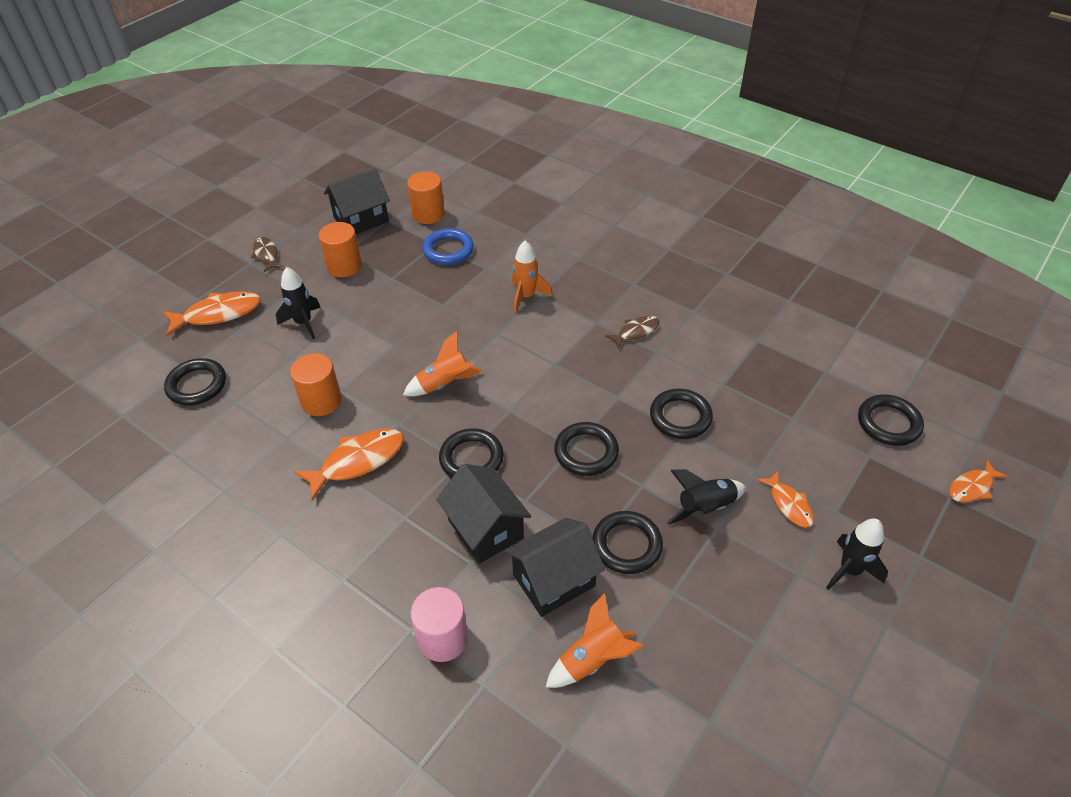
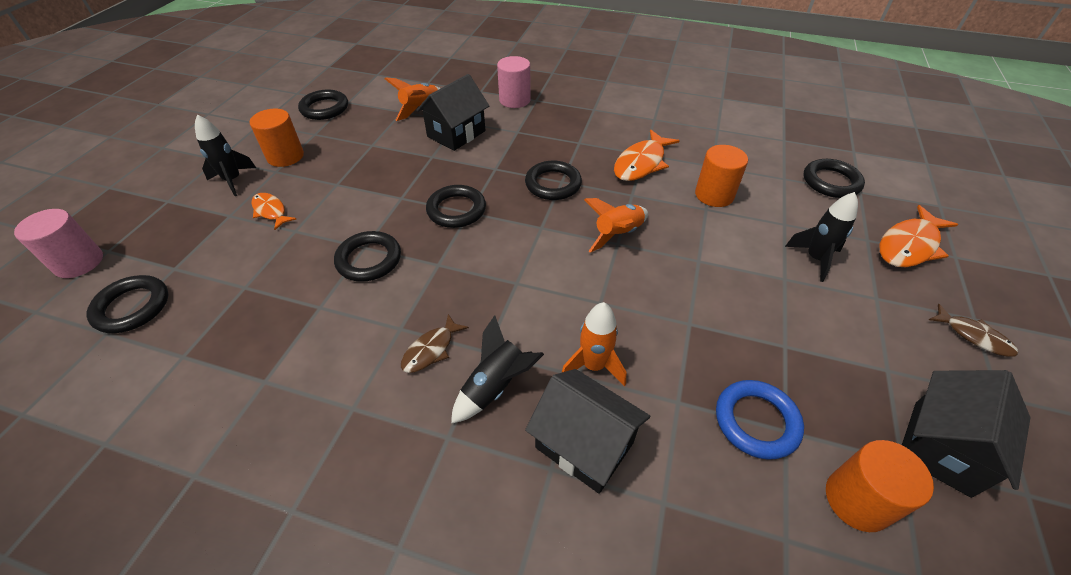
camera: 160 degrees right, 0 degrees up
(344, 266) = (861, 347): orange cylinder -> orange cylinder (285, 156)
(485, 529) = (516, 147): black house -> black house (584, 445)
(626, 545) = (408, 160): black ring -> black ring (324, 108)
(705, 507) = (346, 194): black rocket -> black rocket (495, 386)
(972, 487) = (79, 262): orange fish -> pink cylinder

